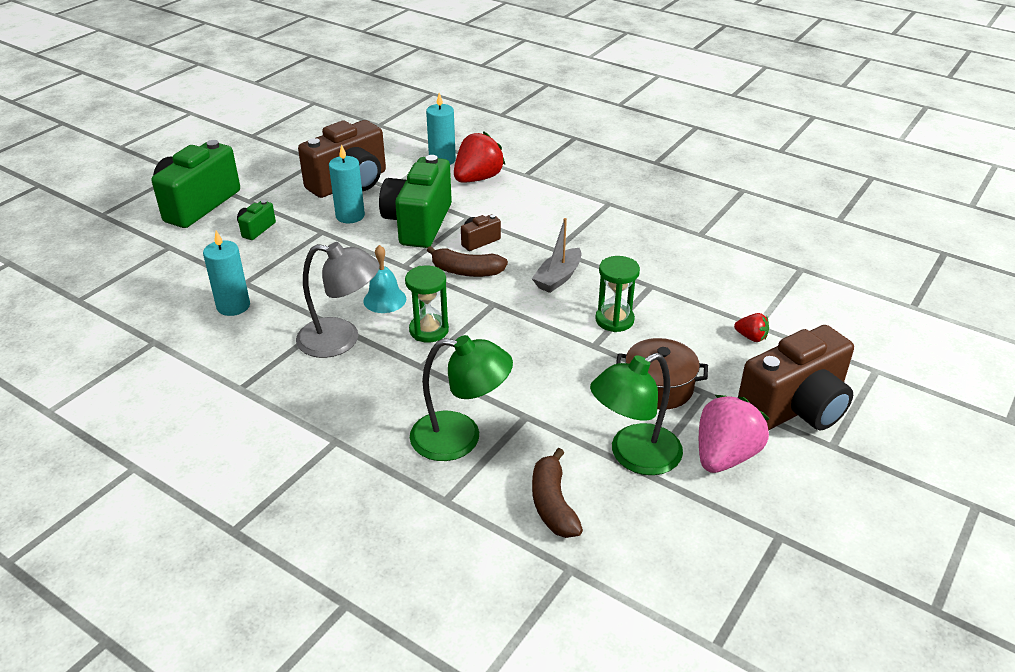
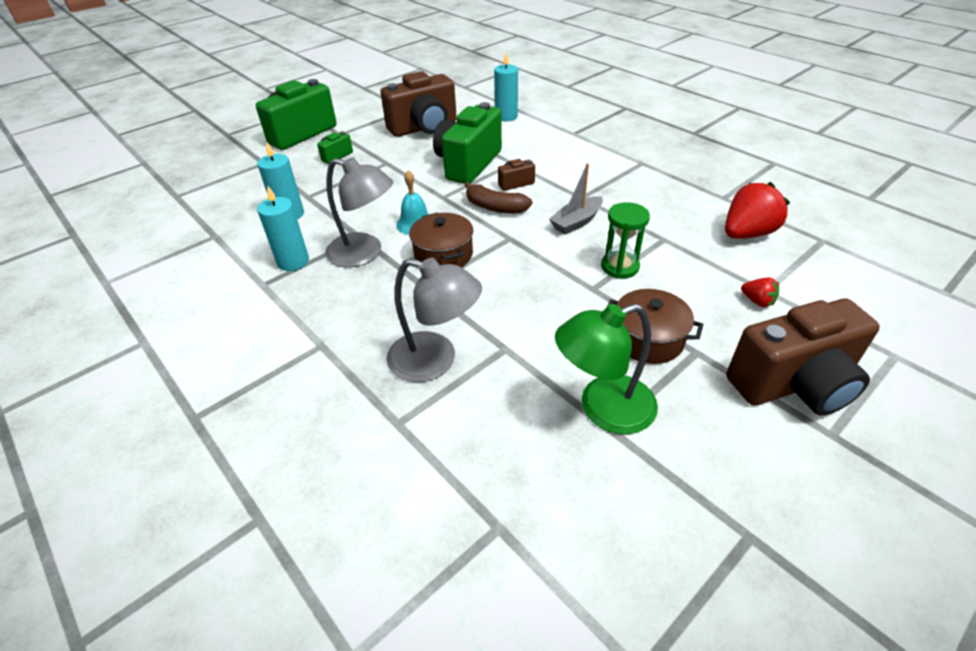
camera: 15 degrees right, 5 degrees up
(350, 216) = (414, 153): turquoise candle -> turquoise candle (293, 261)
(429, 330) = (443, 255): green hourglass -> brown pot
(460, 438) = (435, 361): green lamp -> grey lamp
(478, 178) = (531, 133): red strawberry -> red strawberry (746, 234)
(553, 504) = (503, 448): brown banana -> none
(725, 456) = (703, 425): pink strawberry -> none

